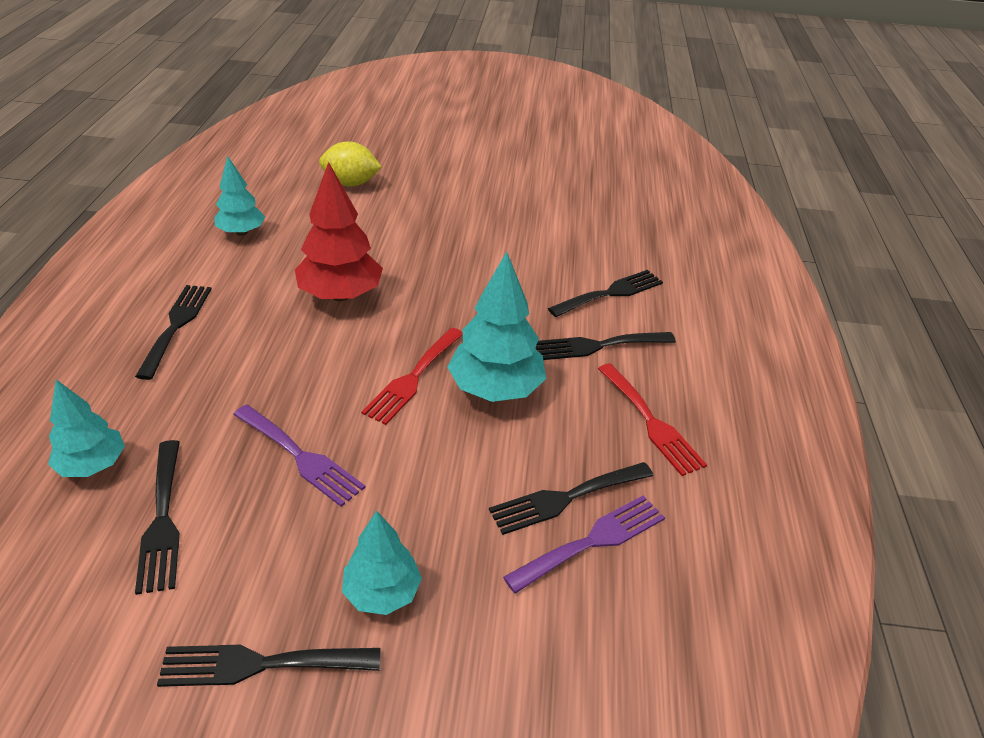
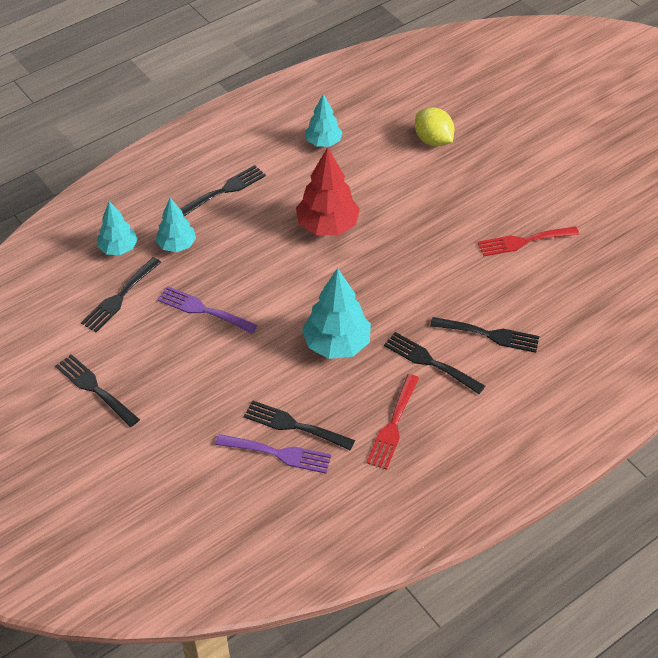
camera: 50 degrees right, 10 degrees up
(301, 457) = (203, 310): purple fork -> purple fork turned 120 degrees clockwise
(382, 592) = (166, 399): turquoise tree -> turquoise tree (177, 245)
(413, 378) = (303, 306): red fork -> red fork (523, 241)

